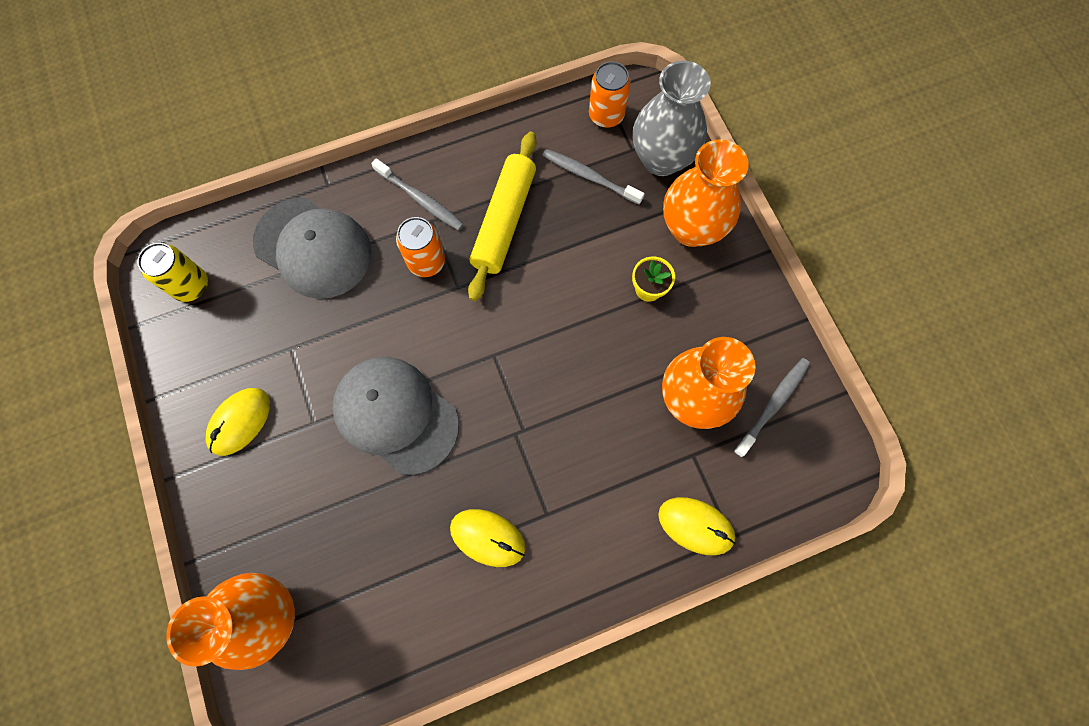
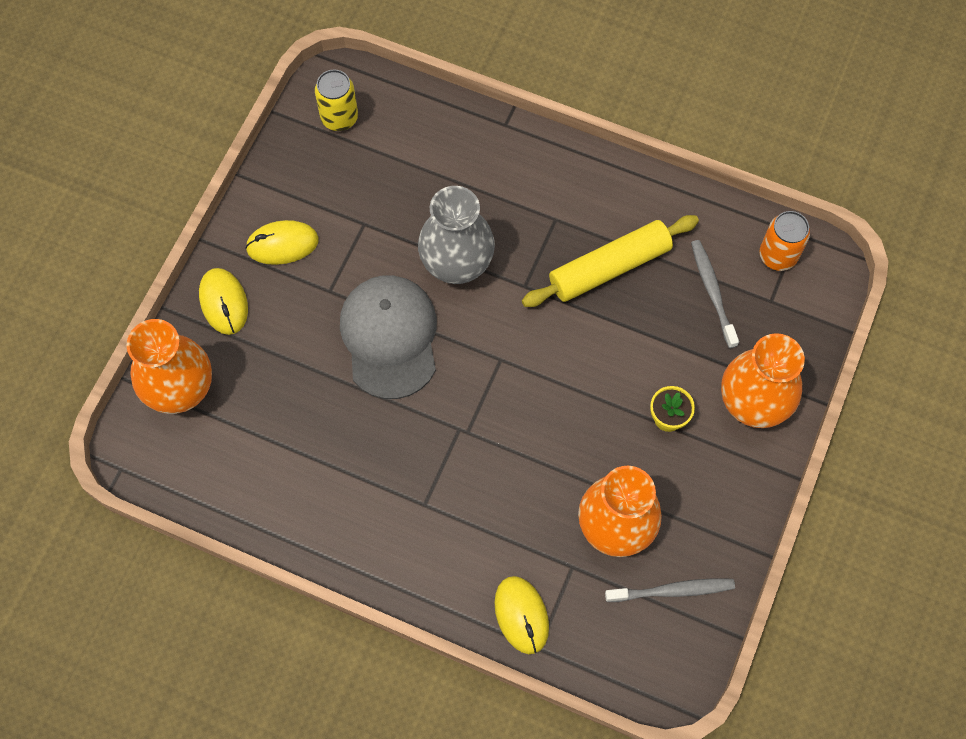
camera: 45 degrees right, 5 degrees down
(313, 248) = (449, 164): grey cap -> none
(420, 199) = (562, 195): grey toothbrush -> none
(426, 262) = (520, 247): orange can -> none
(488, 537) = (368, 480): yellow mouse -> yellow mouse (224, 302)
(661, 159) = (787, 329): grey vase -> grey vase (457, 265)

